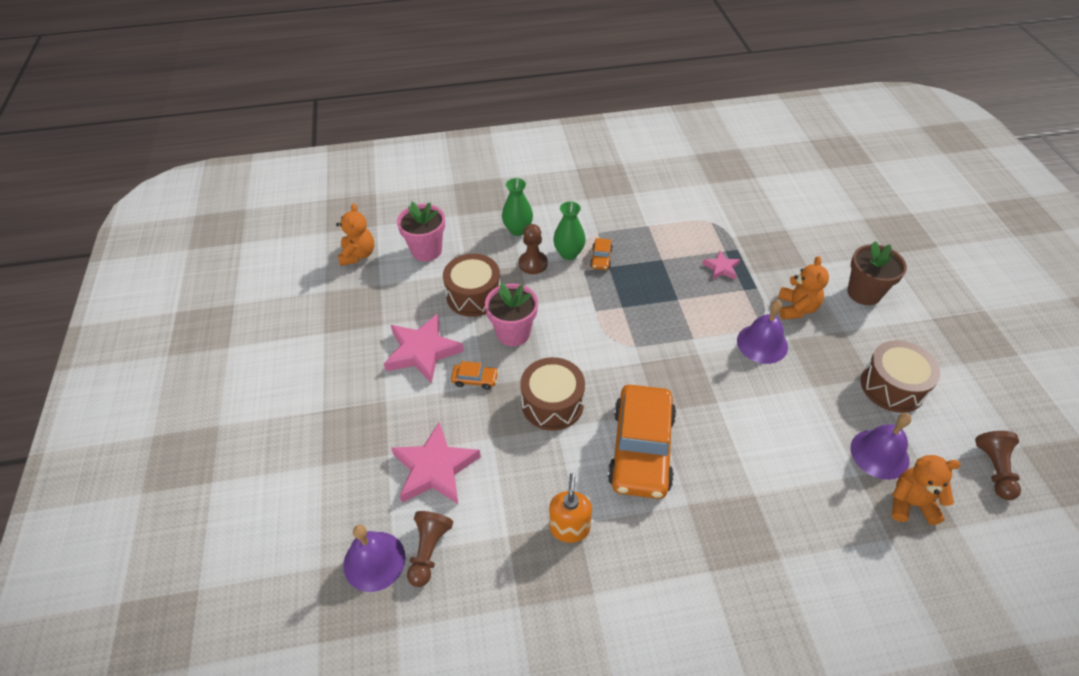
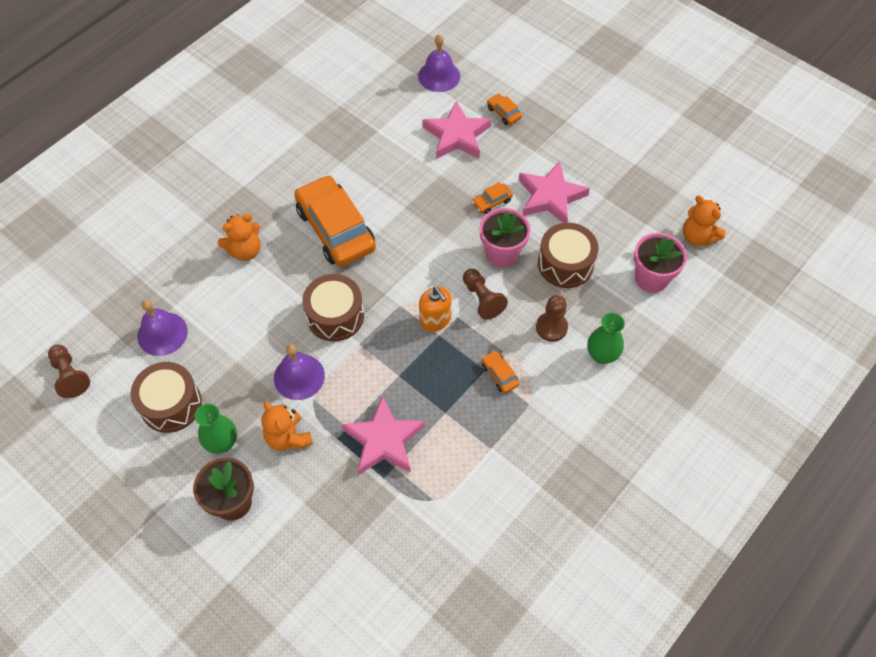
camera: 140 degrees right, 10 degrees up
(365, 461) = (503, 113): none -> orange car
(429, 551) = (414, 97): brown pawn -> brown pawn (482, 299)
(552, 403) = (422, 220): brown drum -> brown drum (335, 316)
(569, 253) = (532, 360): green vase -> green vase (222, 443)
(569, 528) = (344, 156): orange soap dispenser -> orange soap dispenser (435, 320)
(721, 268) = (384, 440): pink star -> pink star, size x1.94
(911, 503) = (128, 308): orange teddy bear -> orange teddy bear (245, 250)

